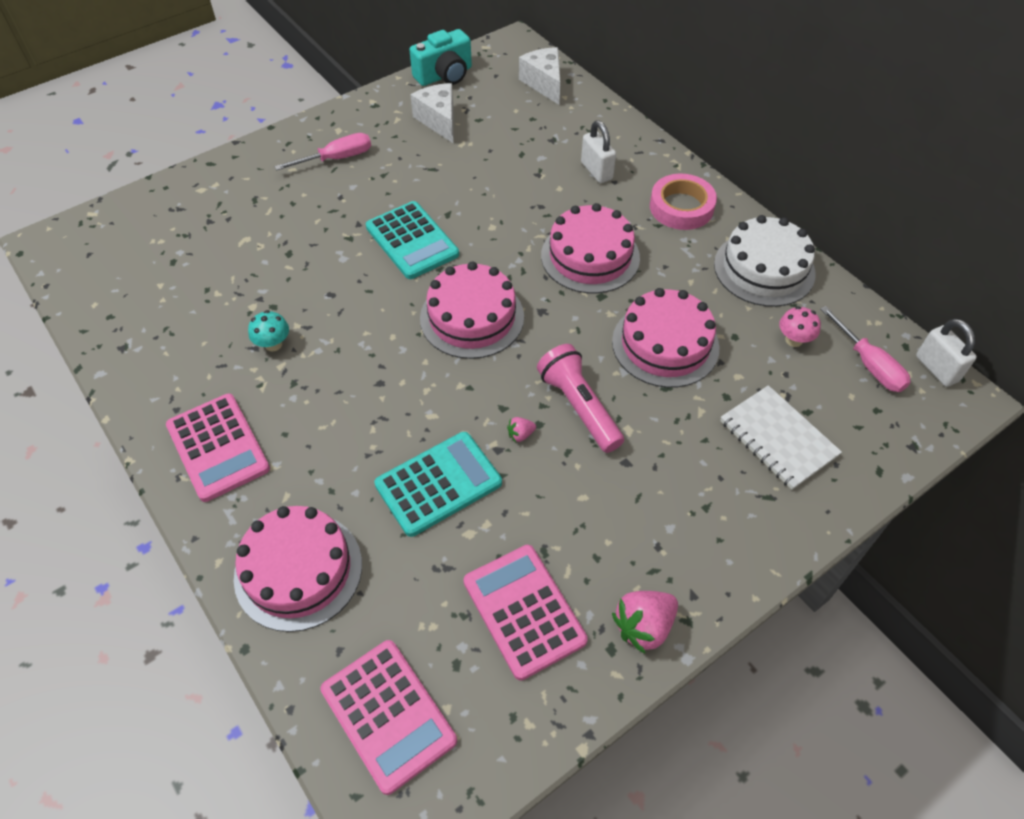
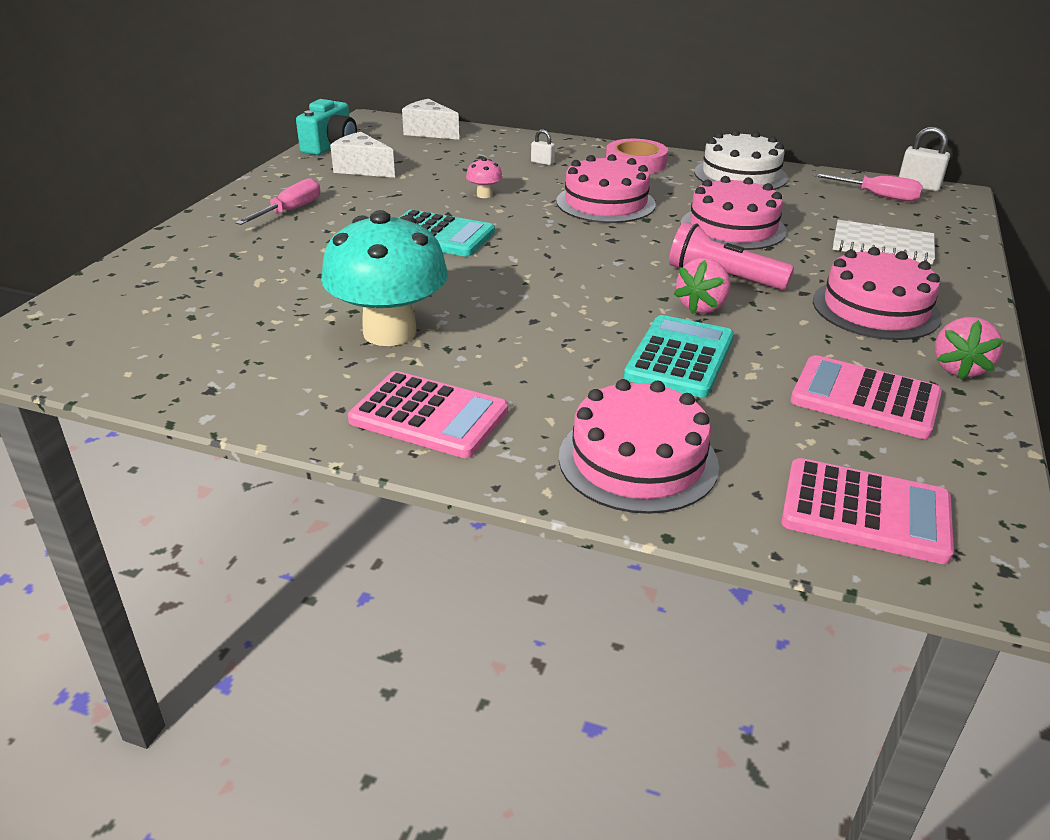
camera: 35 degrees left, 20 degrees down
(273, 344) = (389, 332): turquoise mushroom -> turquoise mushroom, size x2.50
(472, 317) = (559, 259): pink cake -> pink cake (875, 308)
(520, 435) = (702, 307): pink strawberry -> pink strawberry, size x2.03
(596, 171) = (542, 162): white padlock -> white padlock, size x0.59
(794, 340) = (814, 200): pink mushroom -> pink mushroom (484, 195)

